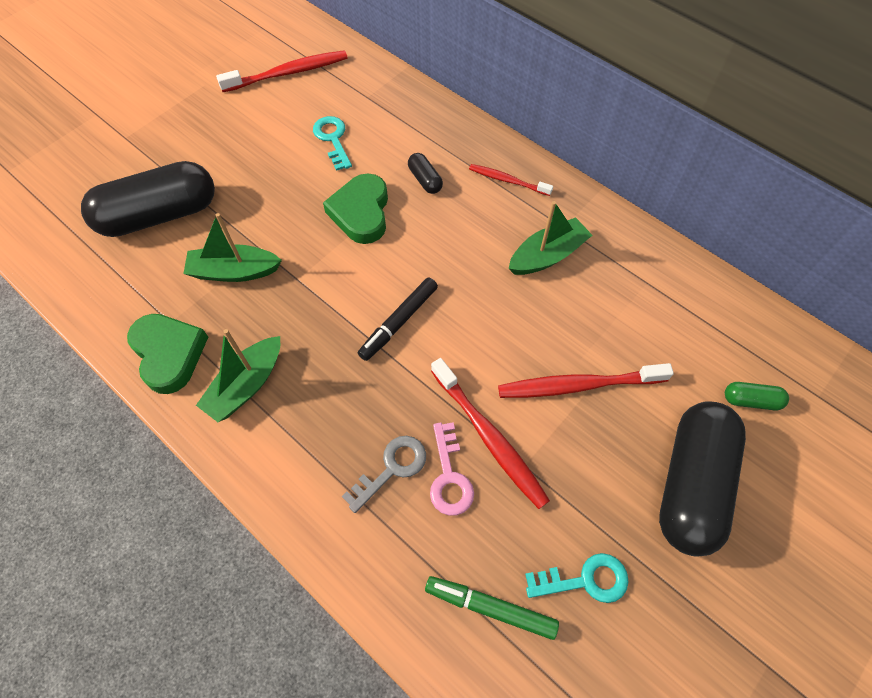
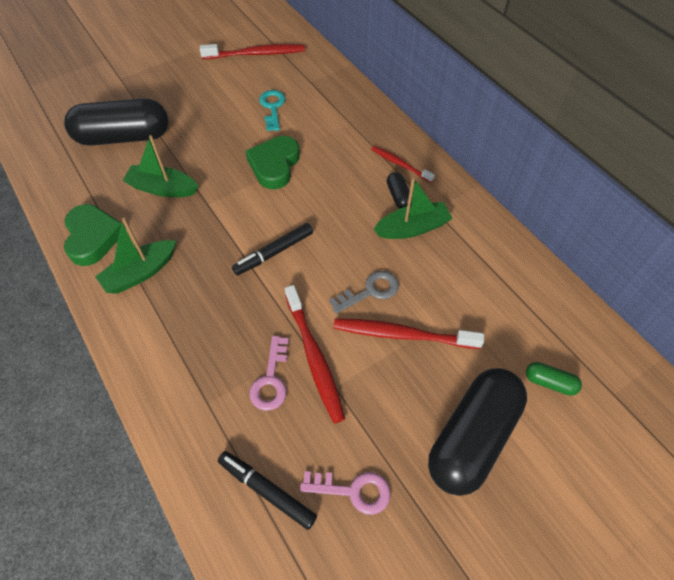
camera: 15 degrees right, 5 degrees down
(391, 468) = (227, 362): grey key -> grey key (370, 291)
(425, 180) = (333, 151): black capsule -> black capsule (398, 196)
(490, 607) = (267, 490): green marker -> black marker
(585, 580) = (353, 491): turquoise key -> pink key

